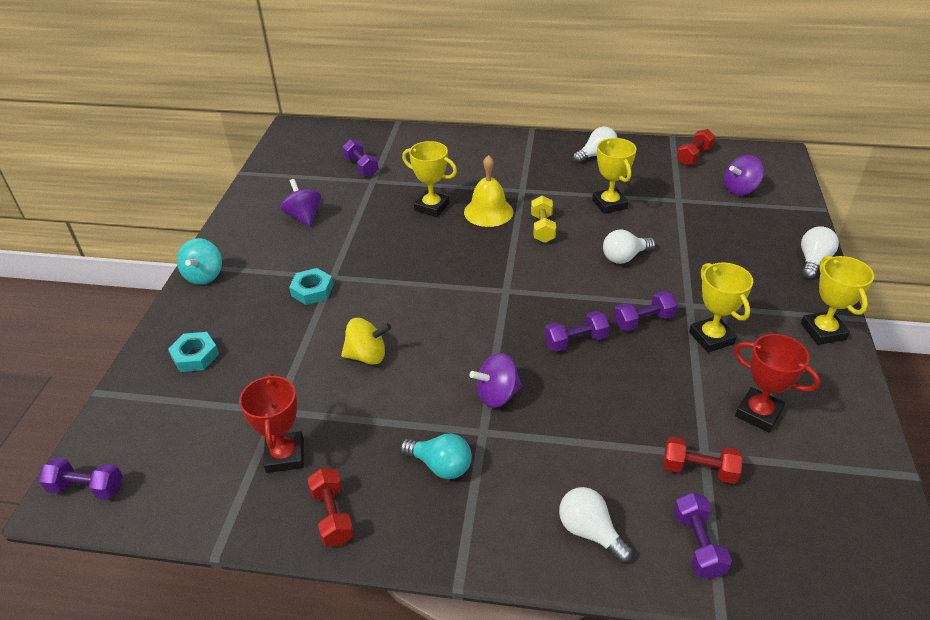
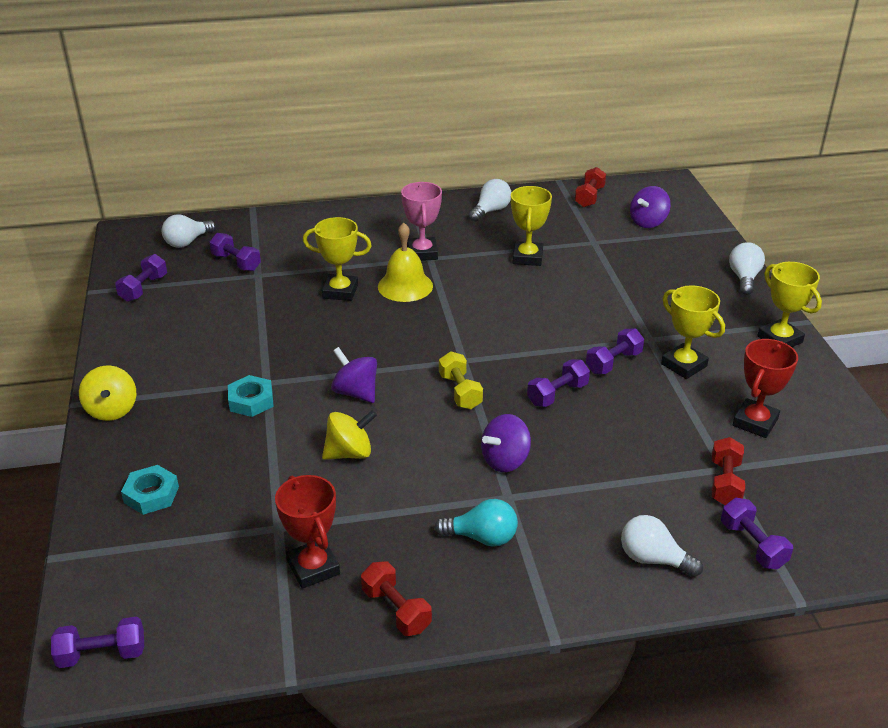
camera: 20 degrees left, 5 degrees down
(204, 275) = (112, 410): turquoise spinning top -> yellow spinning top
(280, 177) = (144, 288): none -> purple dumbbell
(304, 217) = (197, 326): purple spinning top -> purple spinning top (355, 392)
(517, 184) = (422, 253): none -> pink trophy
(542, 228) = (471, 293): yellow dumbbell -> yellow dumbbell (460, 391)
(609, 204) = (527, 257): yellow trophy -> yellow trophy turned 45 degrees clockwise
(624, 257) = (567, 306): white light bulb -> white light bulb (187, 242)
(699, 470) = (725, 483): red dumbbell -> red dumbbell turned 75 degrees counterclockwise
(758, 413) = (755, 422): red trophy -> red trophy turned 75 degrees counterclockwise

